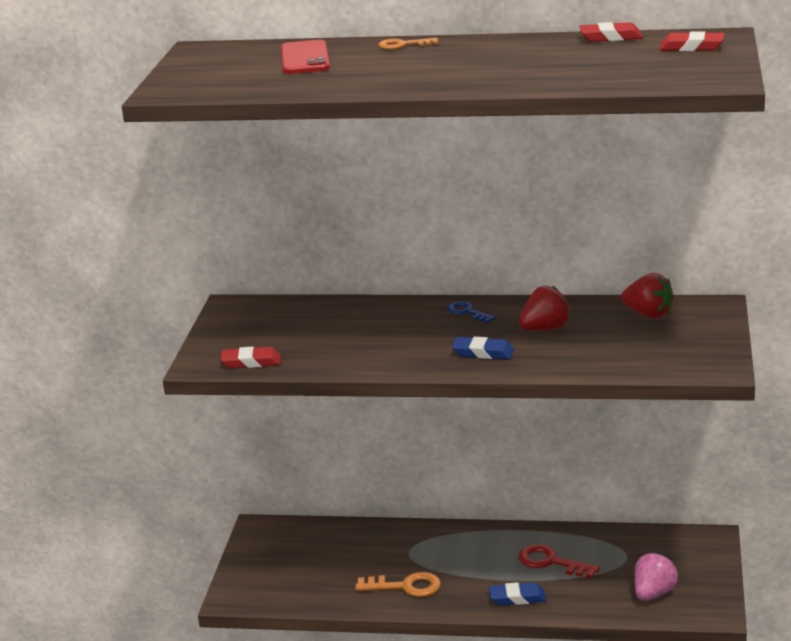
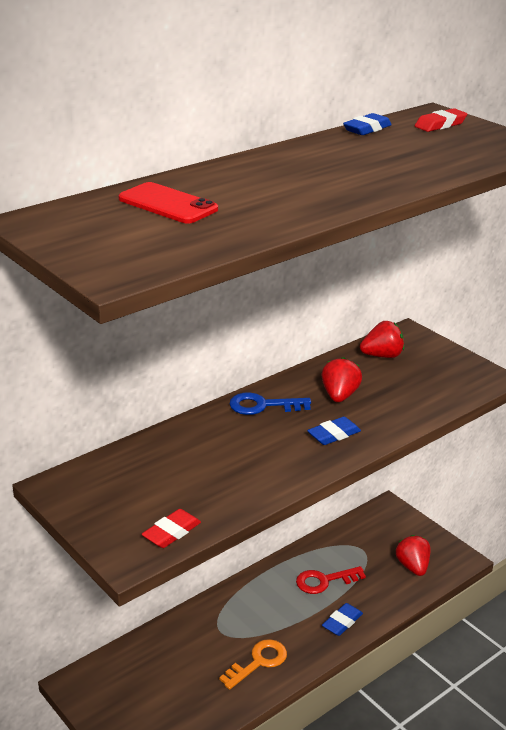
camera: 50 degrees left, 5 degrees up
(403, 45) = (223, 171): orange key -> none
(467, 312) = (263, 405): blue key -> blue key, size x1.57
(611, 37) = (367, 129): red eraser -> blue eraser
(653, 593) = (412, 566): pink strawberry -> red strawberry

